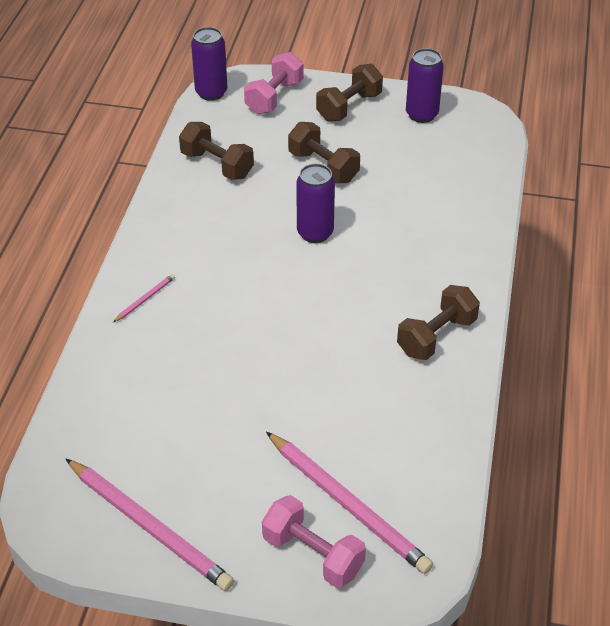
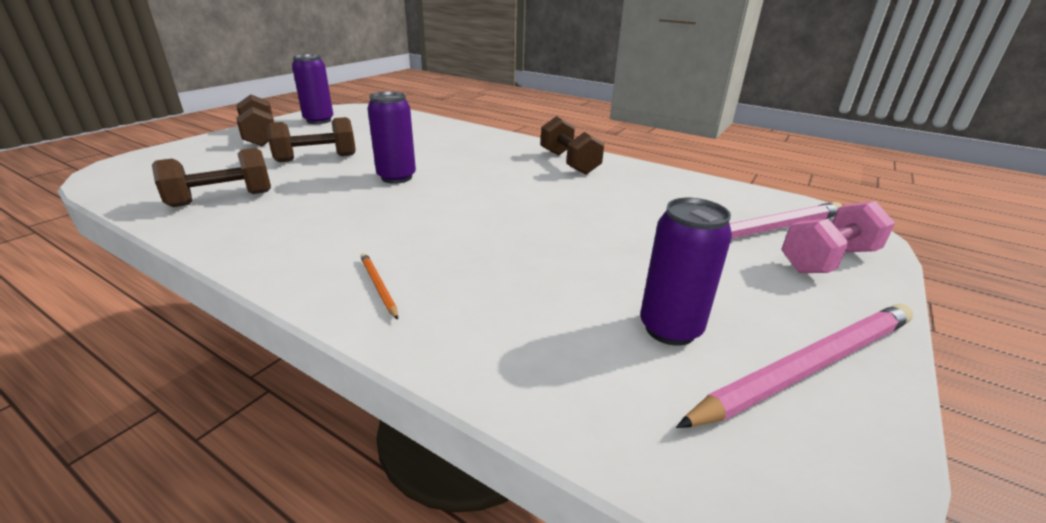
camera: 70 degrees left, 15 degrees down
(145, 299) = (378, 286): pink pencil -> orange pencil
(211, 92) = (103, 180): purple can -> purple can (670, 329)
(274, 97) = (182, 157): pink dumbbell -> none

